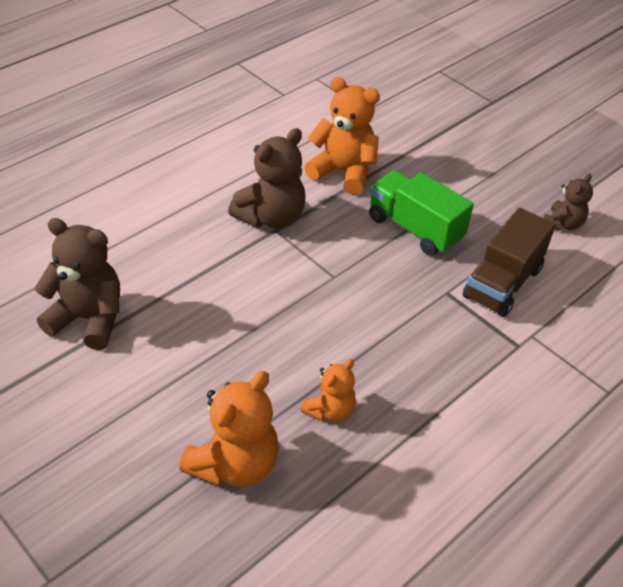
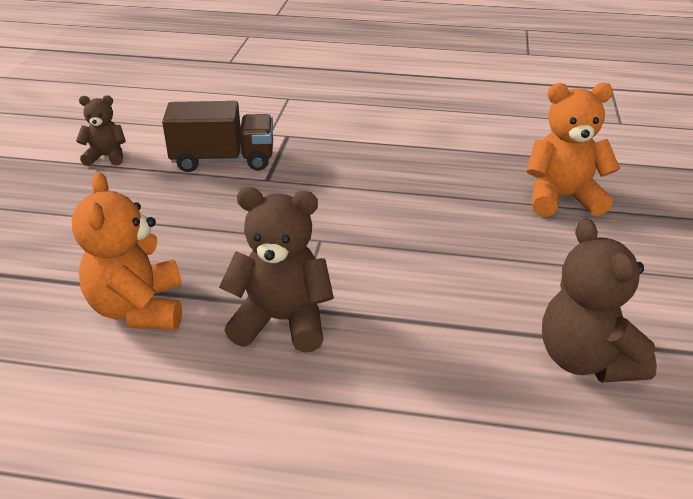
camera: 125 degrees left, 10 degrees down
(330, 410) = (459, 182): orange teddy bear -> none
(415, 228) = (196, 224): green truck -> none

